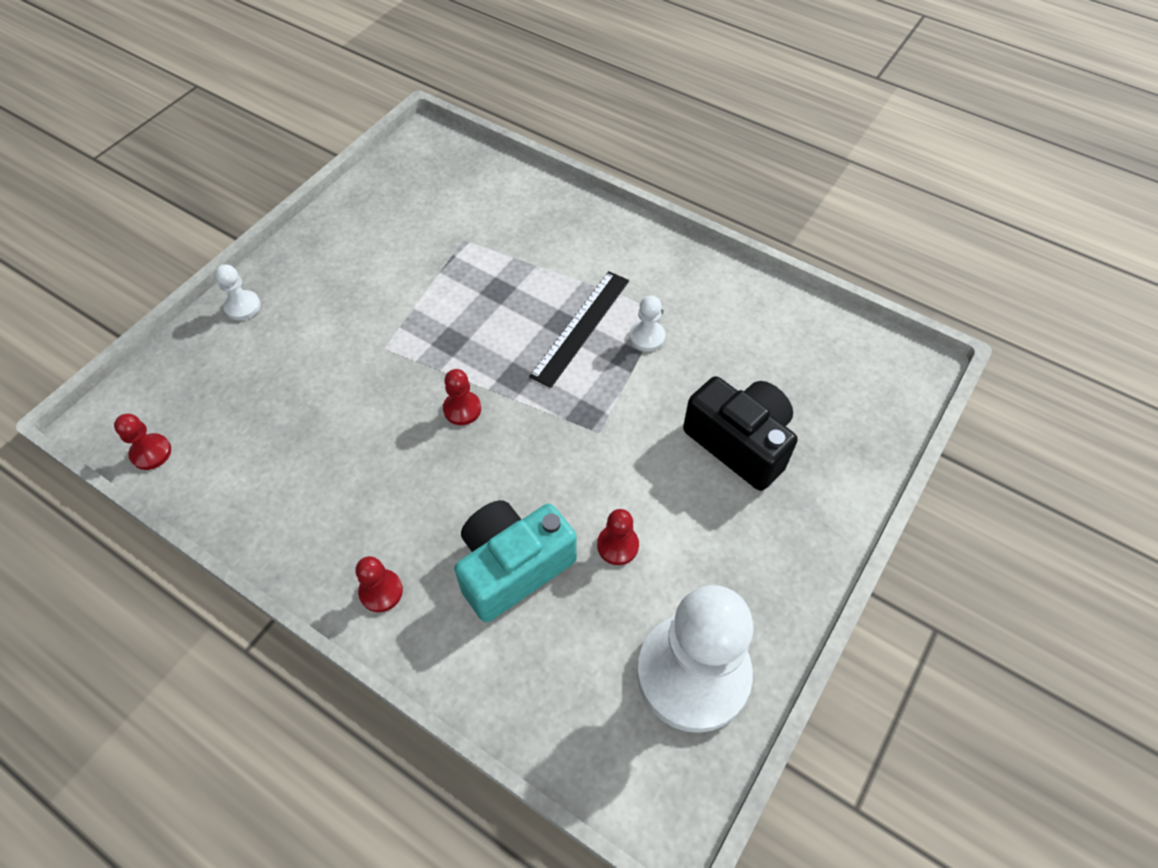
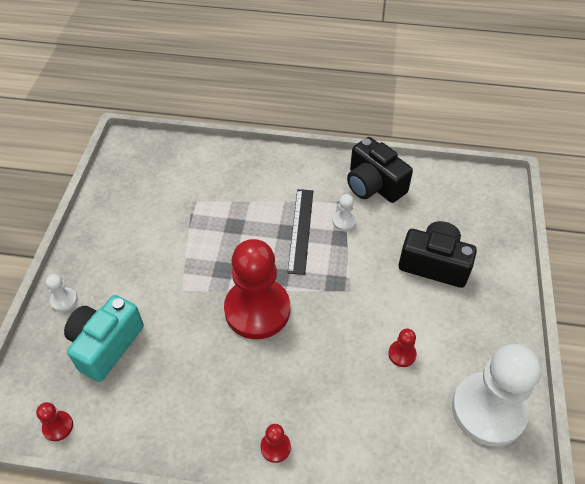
camera: 25 degrees left, 5 degrees down
(462, 409) = (257, 310): red pawn -> red pawn, size x2.49
(513, 567) = (348, 395): turquoise camera -> turquoise camera (106, 345)
(719, 302) = (374, 185): none -> black camera

